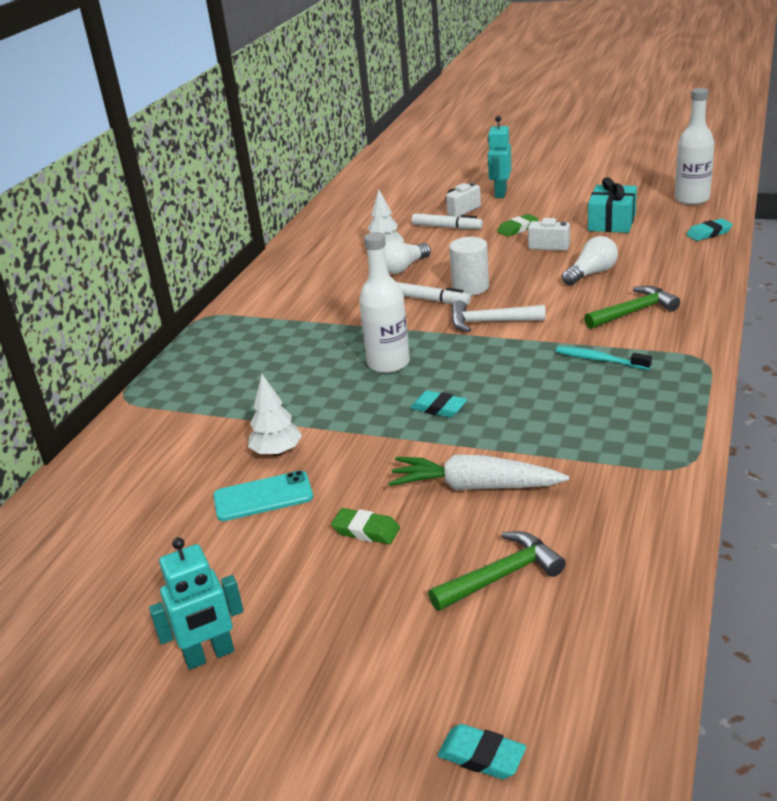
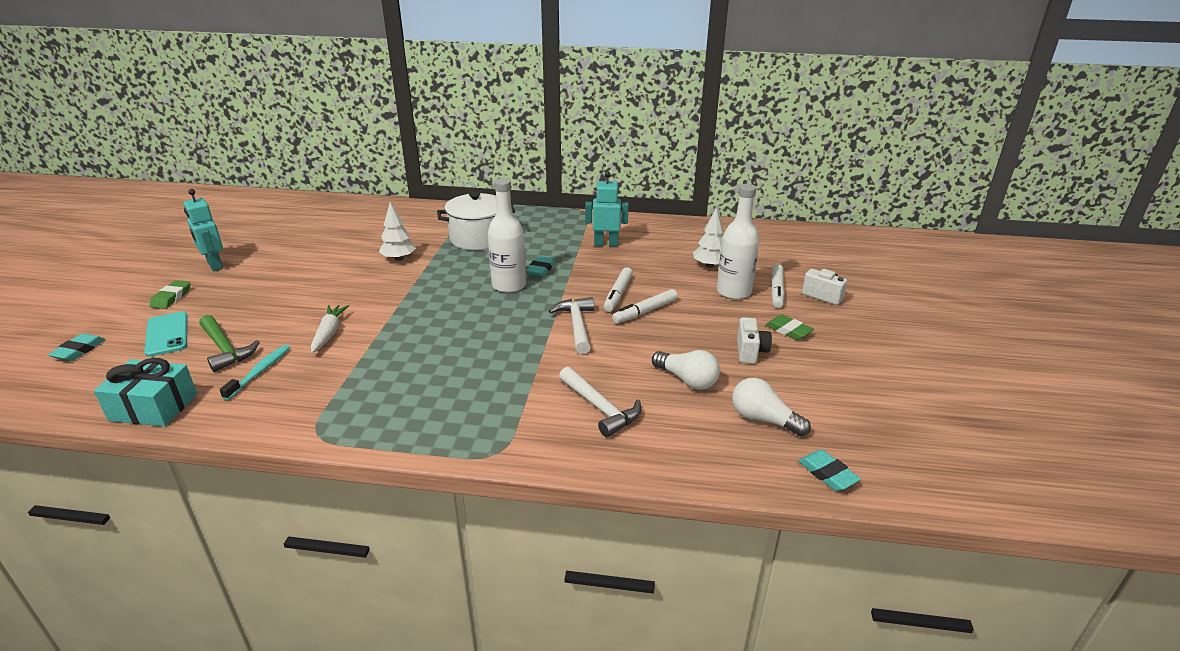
camera: 75 degrees right, 0 degrees up
(244, 391) = (478, 238): none -> white pot
(263, 497) = (350, 261): turquoise phone -> turquoise phone (167, 334)
(366, 530) = (299, 297): green eraser -> green eraser (171, 298)
(403, 268) = (679, 276): white light bulb -> white light bulb (763, 419)
(438, 408) = (438, 311): turquoise eraser -> turquoise eraser (541, 269)
(470, 287) = (645, 312): white cylinder -> white marker
(474, 487) = (329, 333): white carrot -> white carrot, size x0.66
(500, 193) = (881, 315): turquoise robot -> turquoise robot (606, 244)
(599, 360) = (503, 387): turquoise toothbrush -> turquoise toothbrush (260, 371)
(612, 222) = (832, 393): turquoise gift -> turquoise gift (153, 407)
(634, 312) = (600, 408): green hammer -> white hammer
(692, 199) = (942, 463): white bottle -> white bottle (733, 292)

